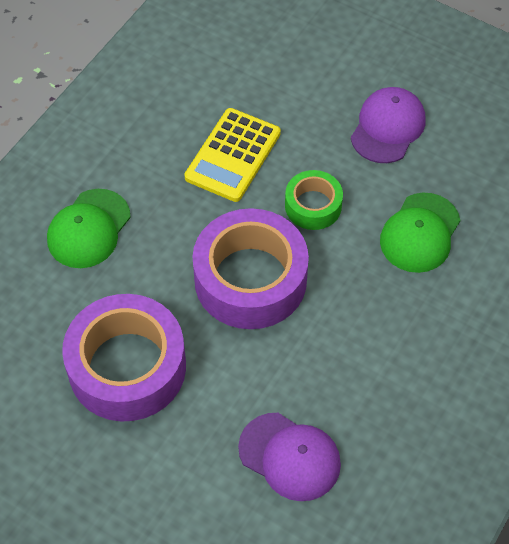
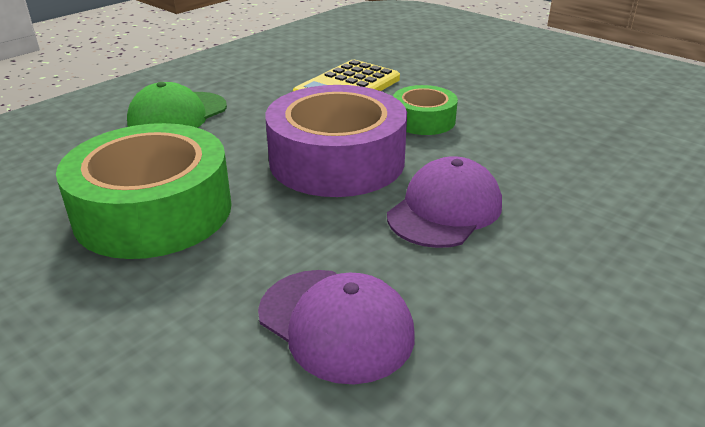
camera: 10 degrees right, 25 degrees down
(127, 367) = (153, 211): purple tape -> green tape
(388, 127) = (511, 84): purple cap -> purple cap (445, 210)
(420, 233) = (546, 147): green cap -> none

